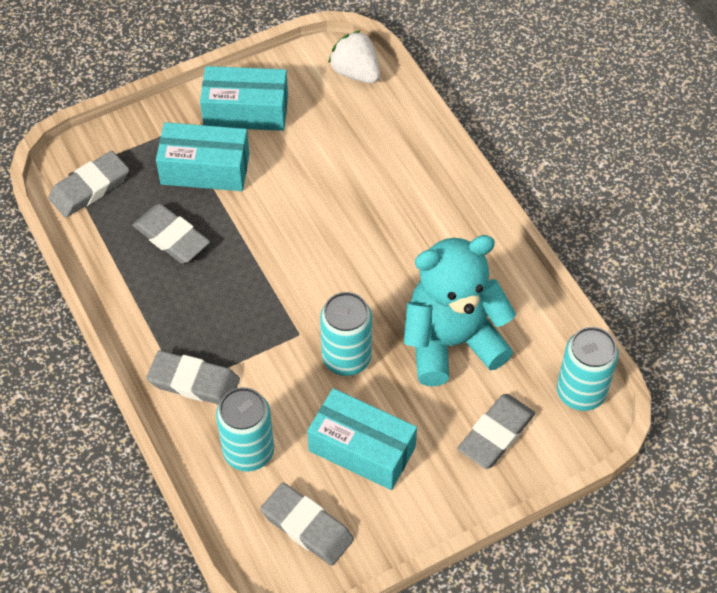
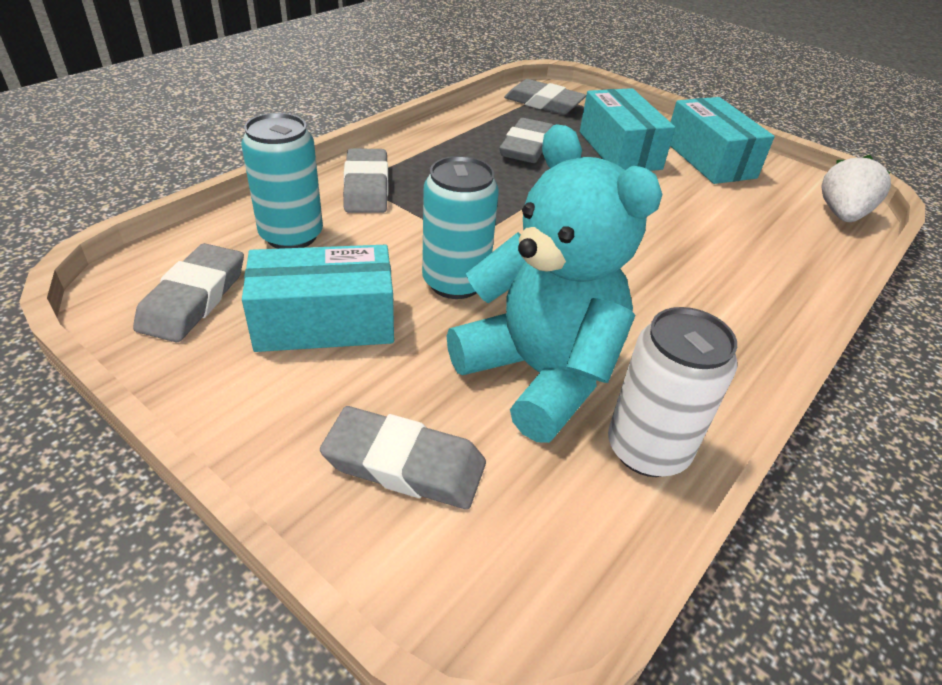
camera: 65 degrees right, 15 degrees down
(362, 449) = (325, 322): turquoise box -> turquoise box turned 75 degrees clockwise
(524, 313) = (647, 449): none -> white can
(580, 392) = (547, 575): turquoise can -> none

